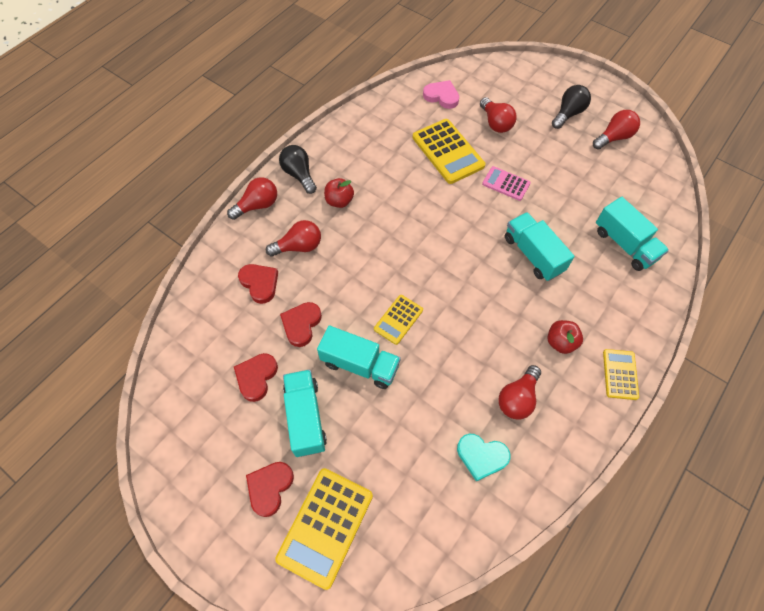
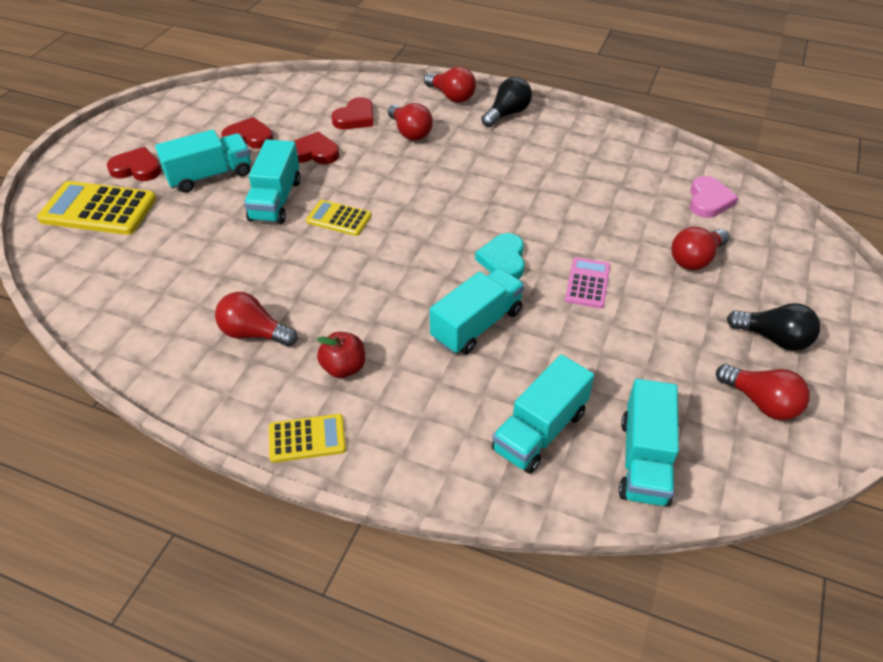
camera: 75 degrees right, 15 degrees down
(339, 201) = (484, 148): red apple -> none
(447, 151) = (612, 220): yellow calculator -> none
(481, 456) = (176, 310): turquoise heart -> turquoise heart (503, 260)
(648, 202) = (644, 460): none -> turquoise truck

